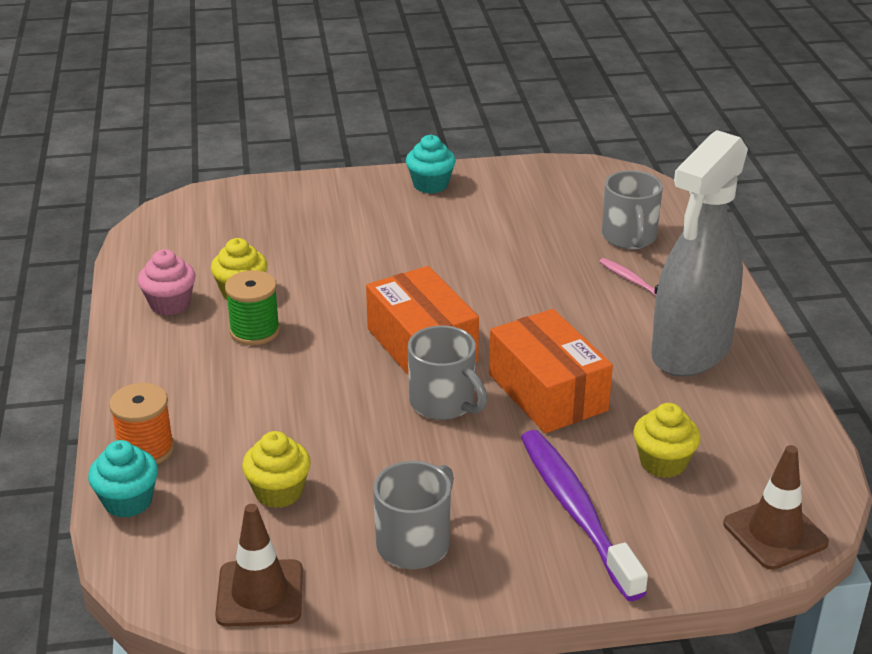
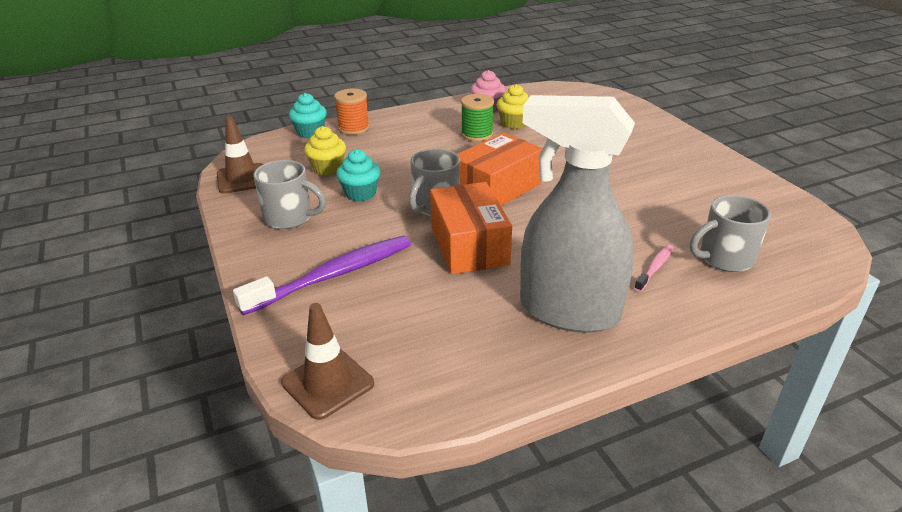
camera: 75 degrees right, 0 degrees up
(430, 185) = (706, 159): turquoise cupcake -> turquoise cupcake (360, 193)
(547, 392) = (469, 245): orange box -> orange box turned 60 degrees counterclockwise
(663, 462) = (403, 311): yellow cupcake -> none

